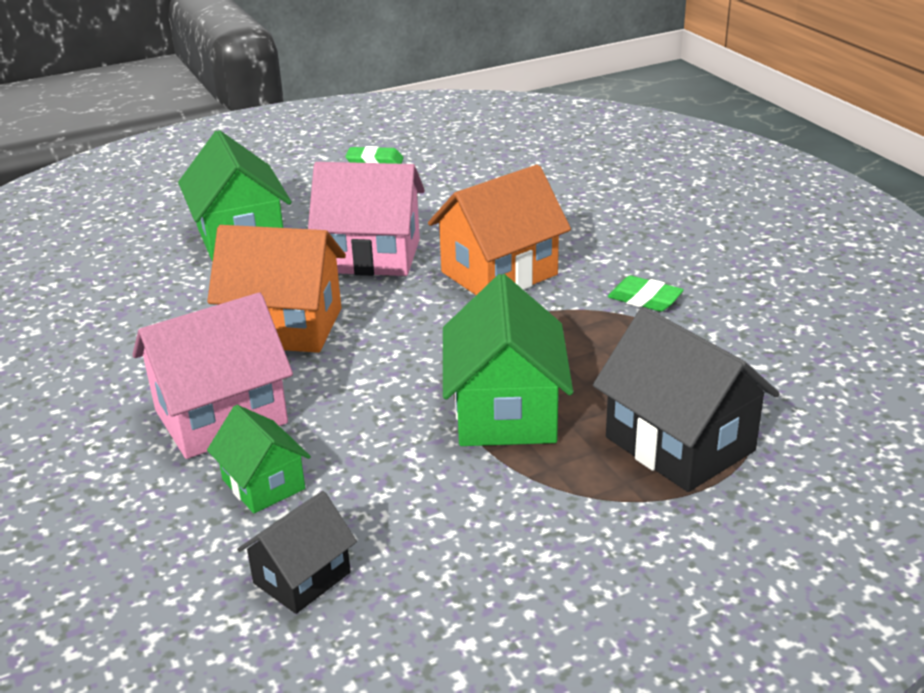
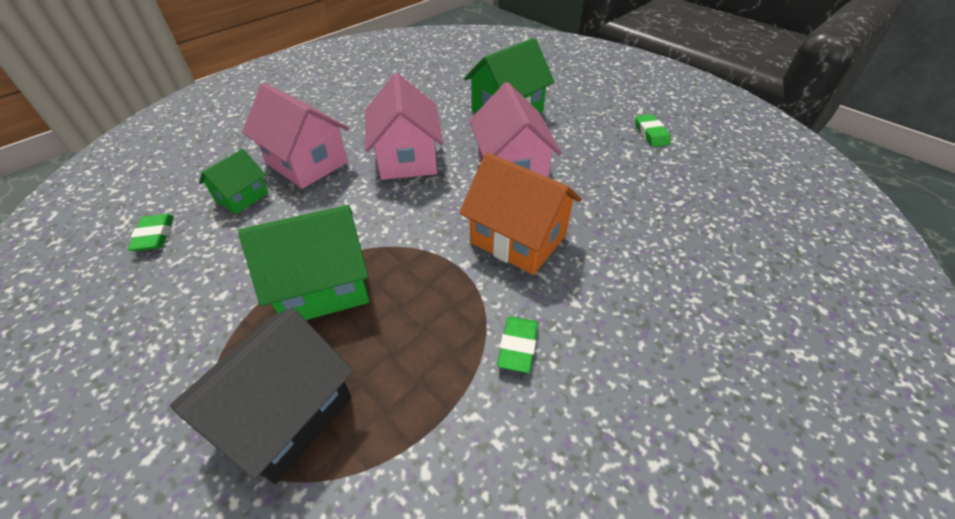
camera: 70 degrees right, 15 degrees up
(285, 327) = (407, 158): orange house -> pink house
(302, 578) = (154, 236): black house -> green eraser

